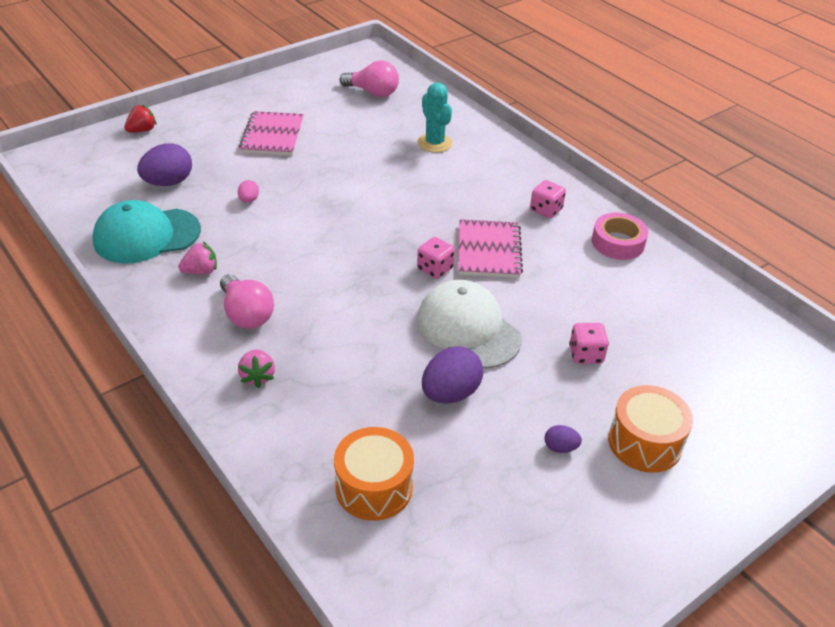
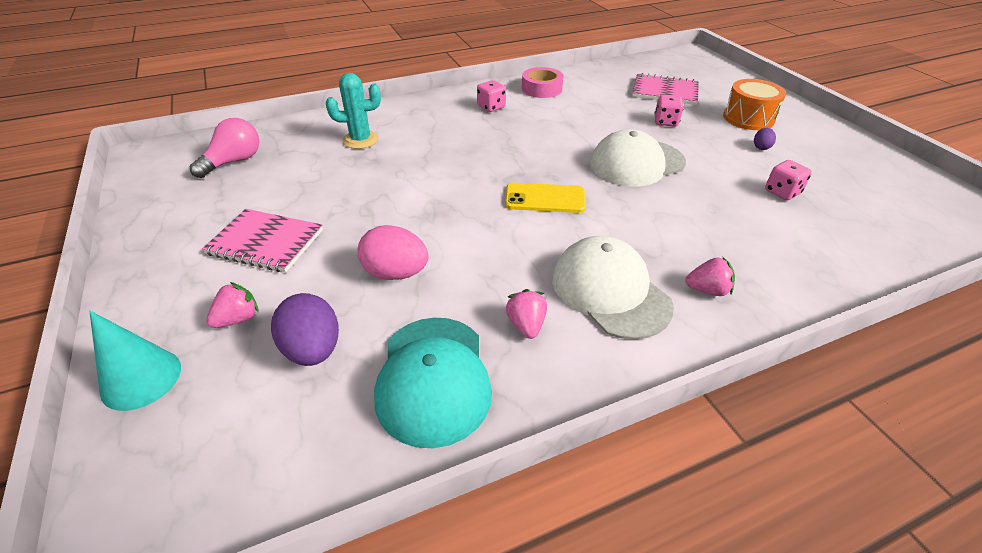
camera: 75 degrees left, 0 degrees up
(142, 130) = (141, 379): red strawberry -> turquoise cone
(193, 147) = (238, 319): none -> pink strawberry
(246, 314) = (610, 291): pink light bulb -> white cap
(249, 200) = (395, 273): pink egg -> pink egg, size x2.02
(374, 266) = (545, 199): none -> yellow phone
(374, 487) = (829, 233): orange drum -> none
(435, 269) = (556, 167): pink dice -> pink dice (782, 192)
(450, 393) = (714, 182): purple egg -> none
(489, 251) = (537, 139): pink notebook -> pink notebook (665, 91)

